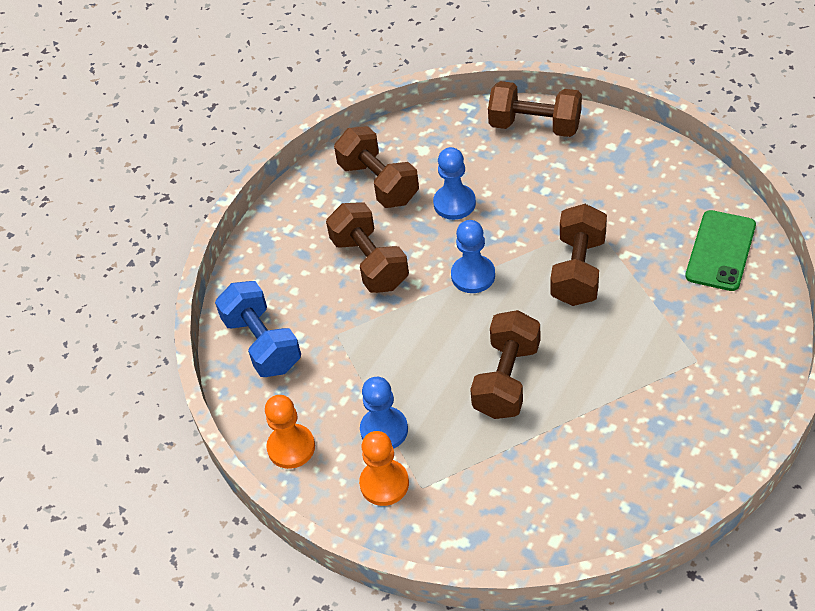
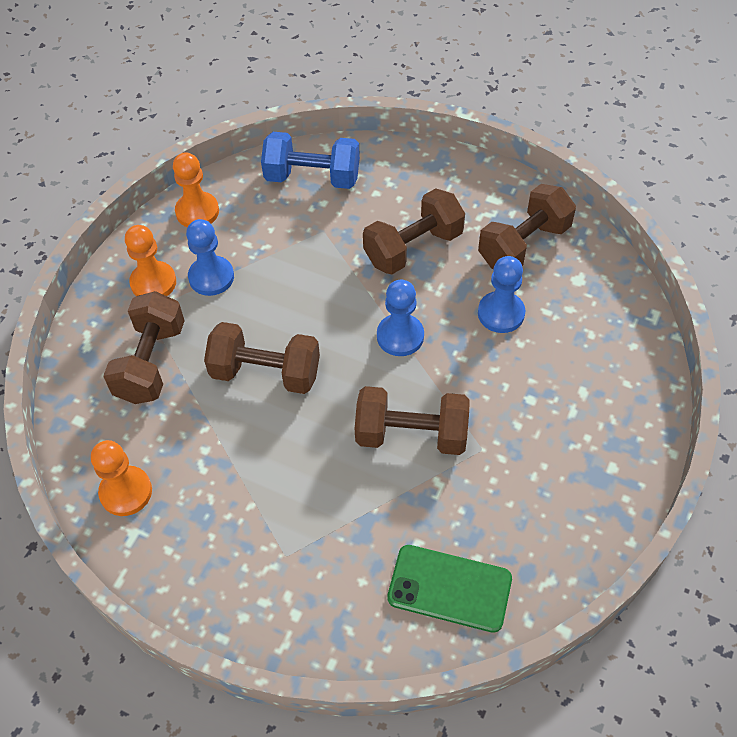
camera: 80 degrees right, 5 degrees up
(262, 343) = (312, 177): blue dumbbell -> blue dumbbell turned 45 degrees clockwise
(535, 125) = (633, 385): brown dumbbell -> brown dumbbell (151, 362)
(637, 489) = (126, 492): none -> orange pawn

